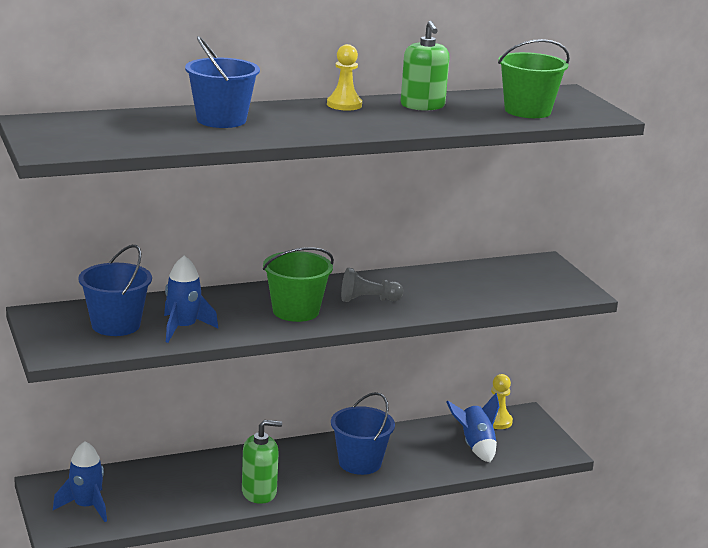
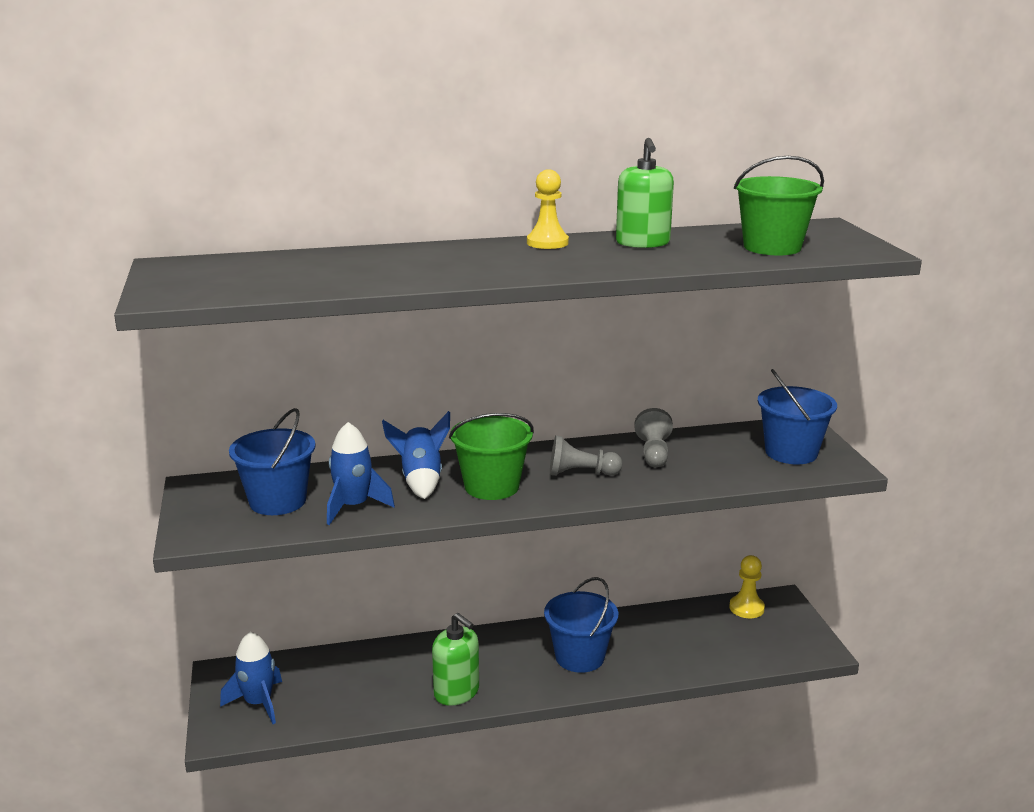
camera: 10 degrees right, 0 degrees up
(221, 120) = (391, 261): blue bucket -> blue bucket (791, 452)
(259, 492) = (456, 692): green soap dispenser -> green soap dispenser turned 45 degrees clockwise
(425, 283) = (653, 453): none -> grey pawn
(475, 446) = (718, 640): blue rocket -> blue rocket (420, 480)

